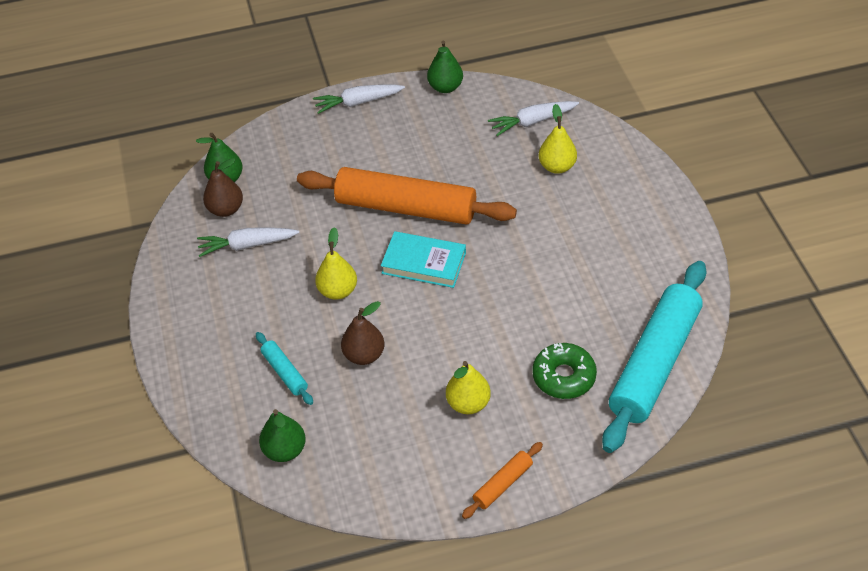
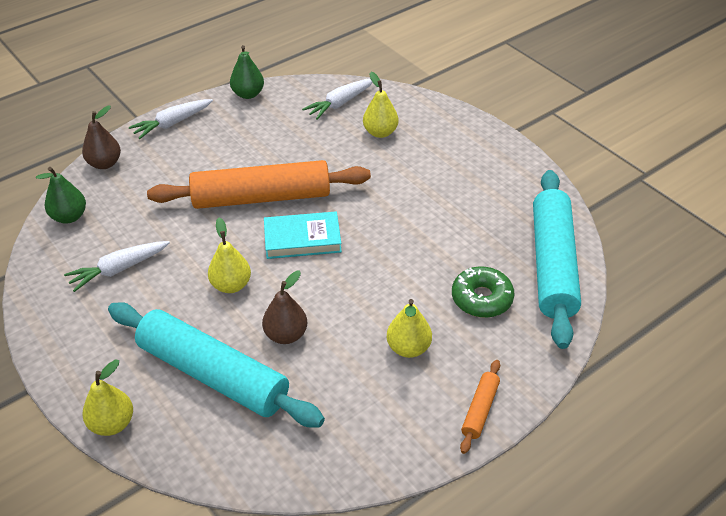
camera: 25 degrees left, 5 degrees down
(185, 389) = (112, 423): none -> yellow pear
(226, 209) = (81, 243): brown pear -> brown pear (105, 163)
(284, 372) = (213, 375): turquoise rolling pin -> turquoise rolling pin, size x2.34
(285, 450) = (249, 449): green pear -> none

